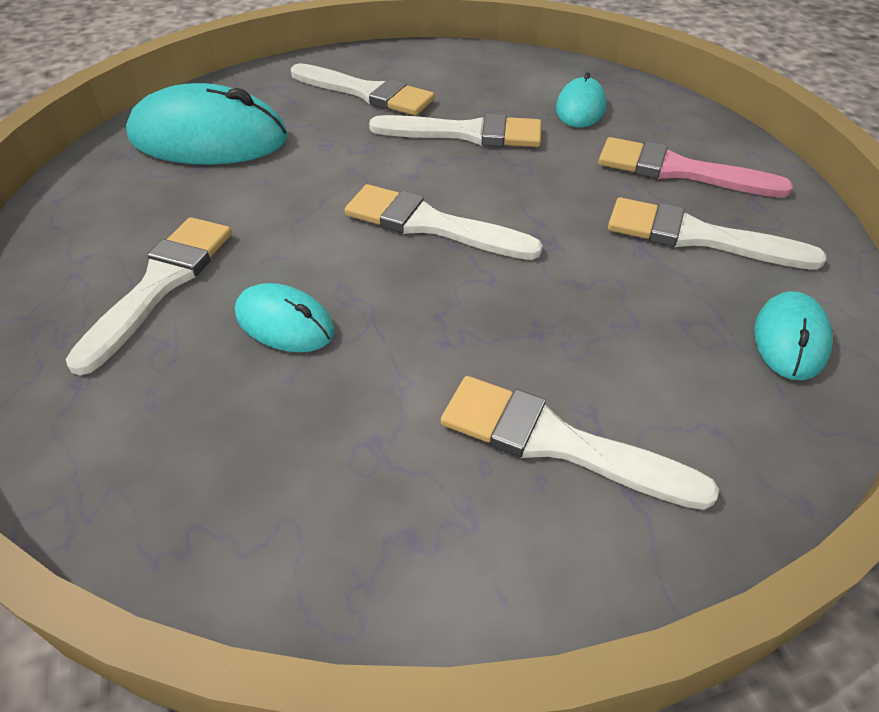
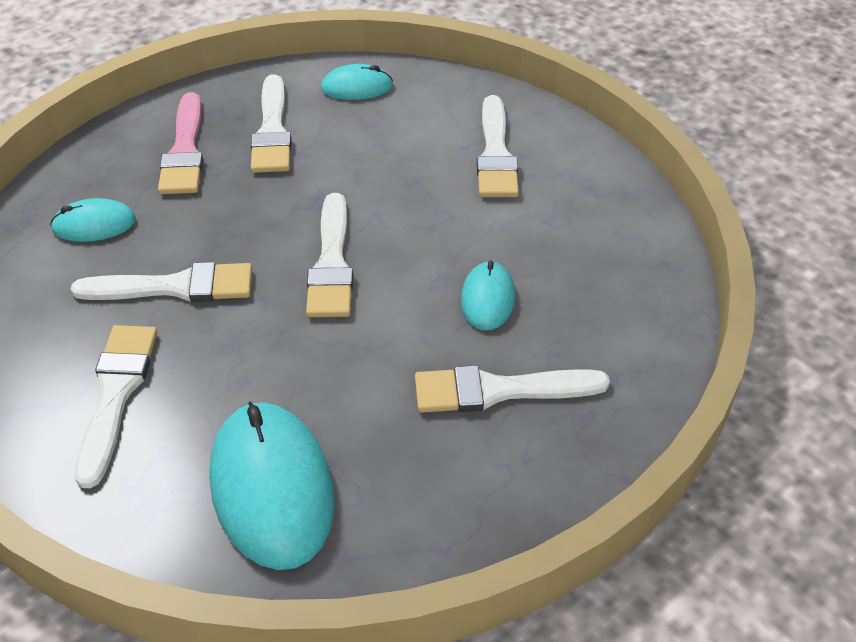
camera: 115 degrees left, 0 degrees up
(466, 133) = (175, 287): white brush -> white brush turned 105 degrees clockwise

